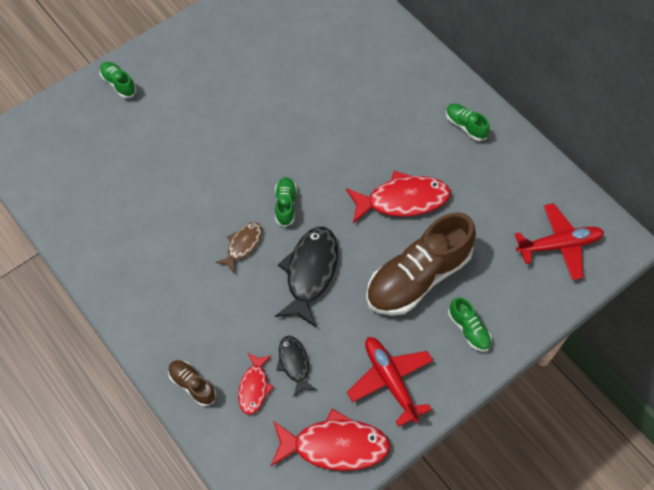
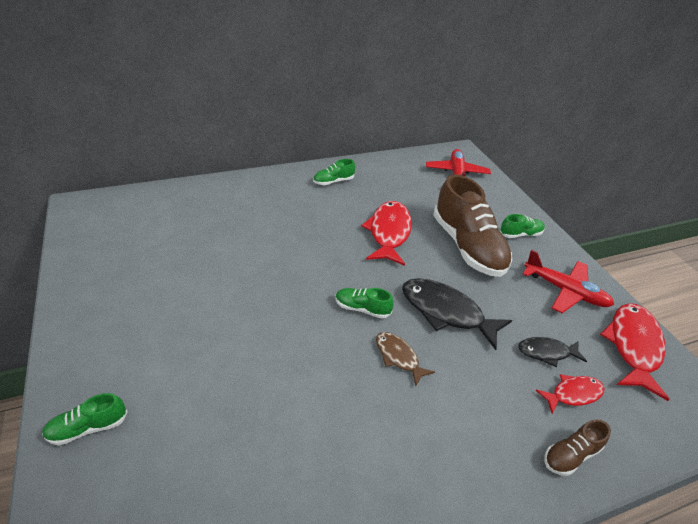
camera: 75 degrees left, 20 degrees down
(254, 387) = (573, 394): red fish -> red fish turned 45 degrees counterclockwise
(390, 380) = (565, 291): red plane -> red plane turned 135 degrees counterclockwise

